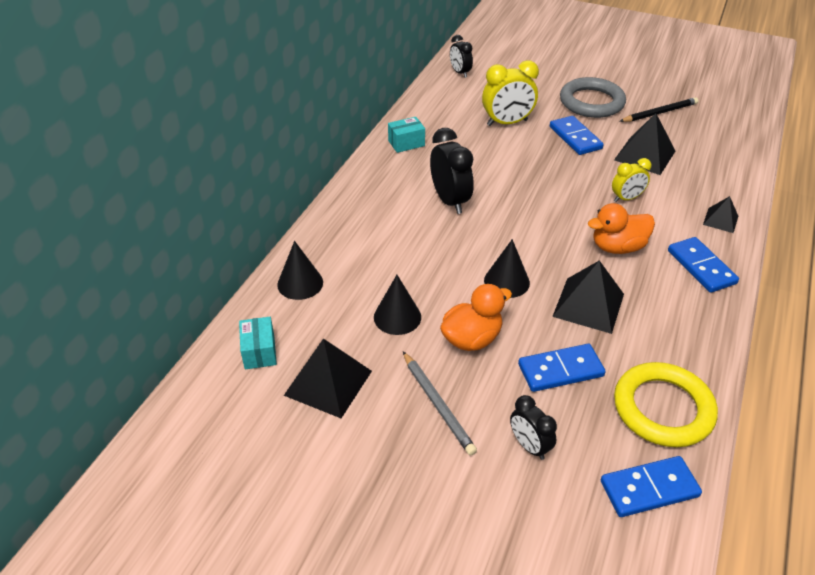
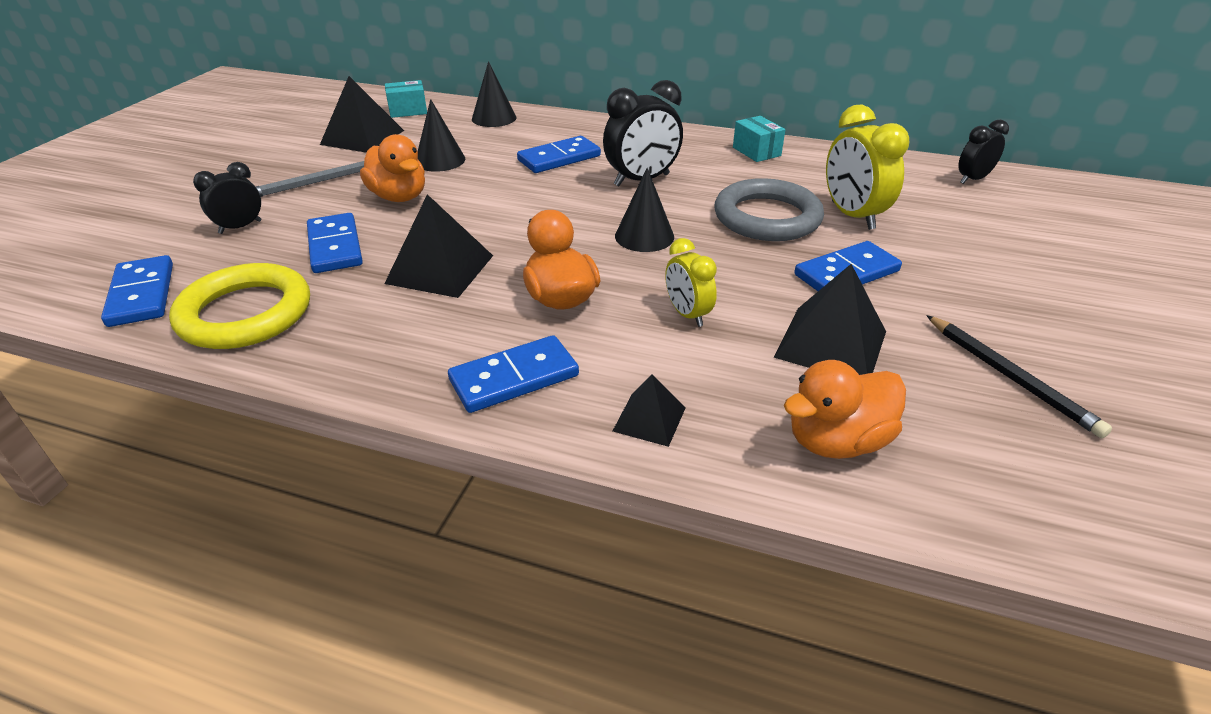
camera: 85 degrees right, 5 degrees down
(404, 242) = (559, 158): none -> blue domino
(506, 281) = (489, 215): black cone -> black cone (644, 236)
(591, 102) = (982, 294): grey ring -> grey ring (767, 217)
(718, 167) = (836, 441): none -> orange duck

